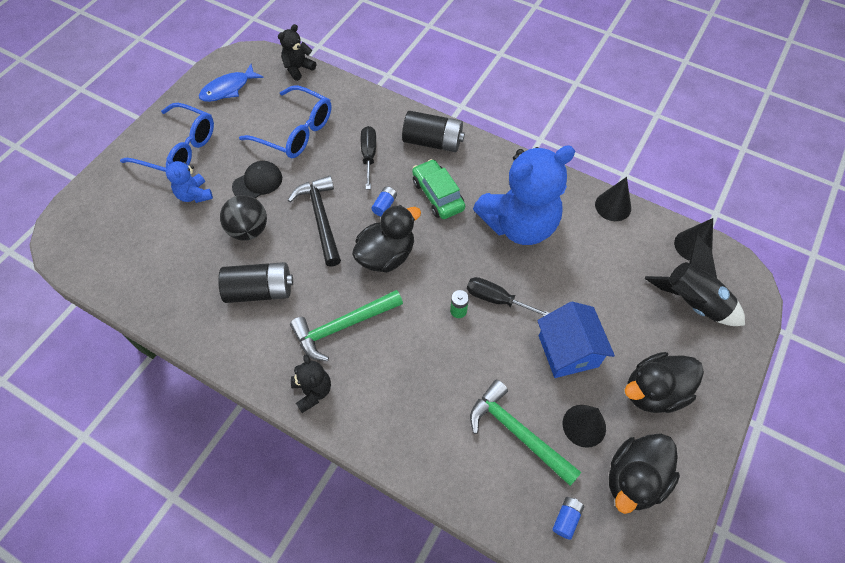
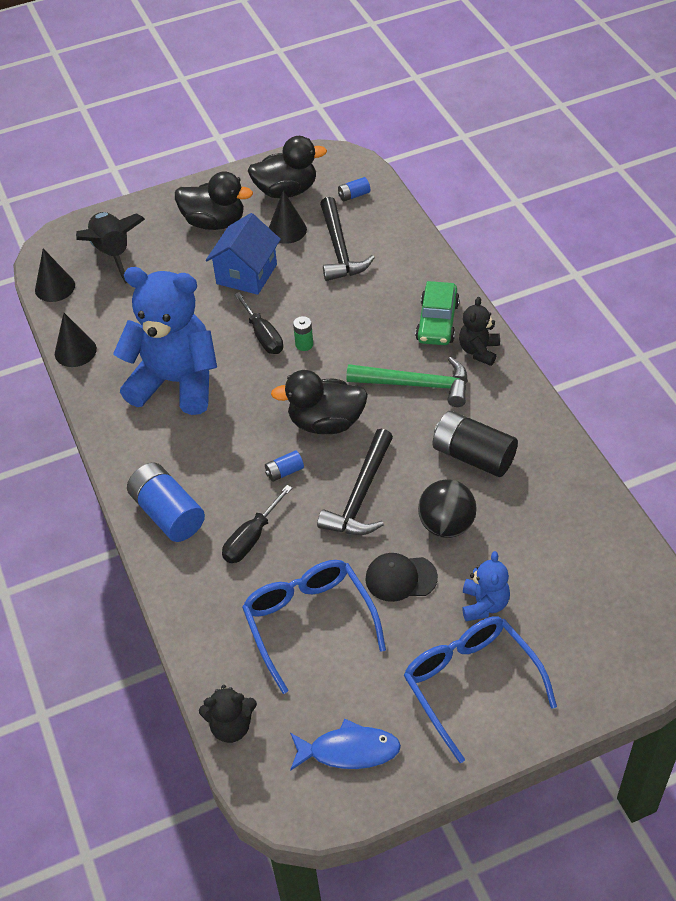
camera: 140 degrees left, 10 degrees down
(433, 142) = (168, 513): black battery -> blue battery
(437, 195) = (222, 452): green car -> green car (437, 322)
(517, 433) = (339, 249): green hammer -> black hammer

